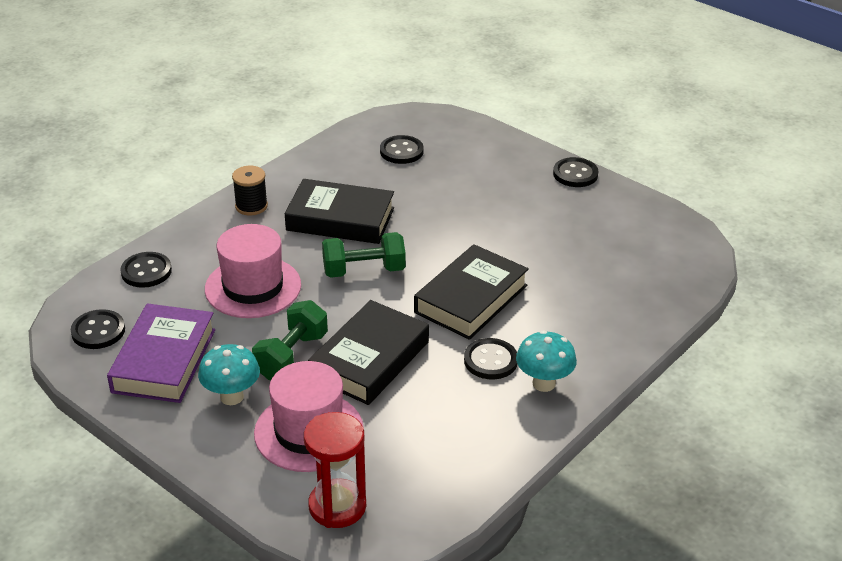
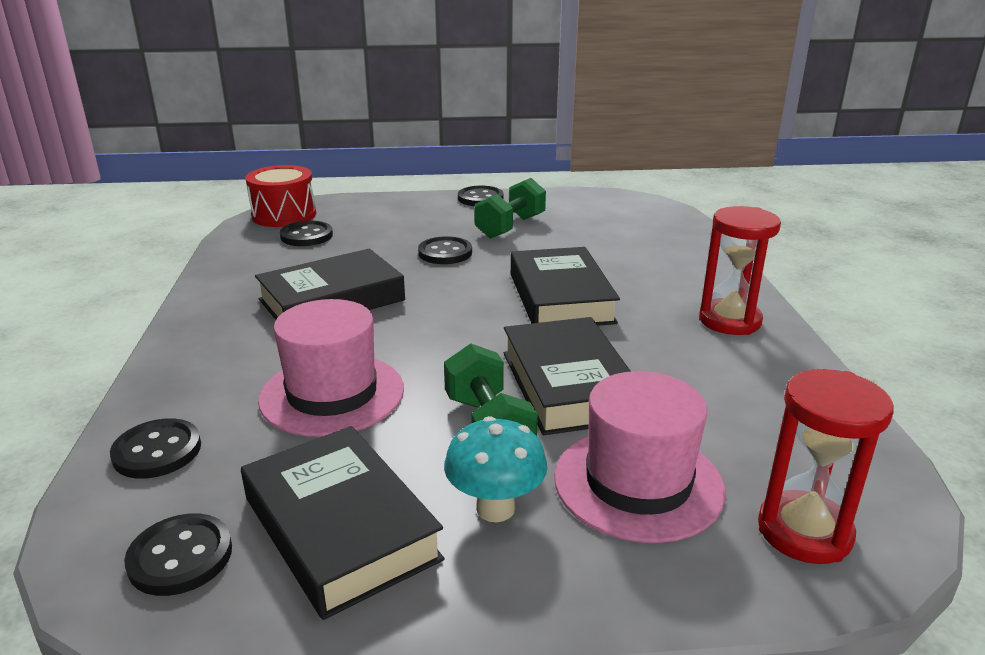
camera: 45 degrees left, 10 degrees down
(164, 360) = (340, 528): purple book -> black book
(251, 206) = (209, 331): black spool -> none
(364, 270) = (428, 324): green dumbbell -> green dumbbell (510, 227)
(415, 121) = (284, 215): none -> red drum
(490, 361) = (662, 328): black button -> black button (445, 253)
(544, 383) = (729, 321): turquoise mushroom -> red hourglass

